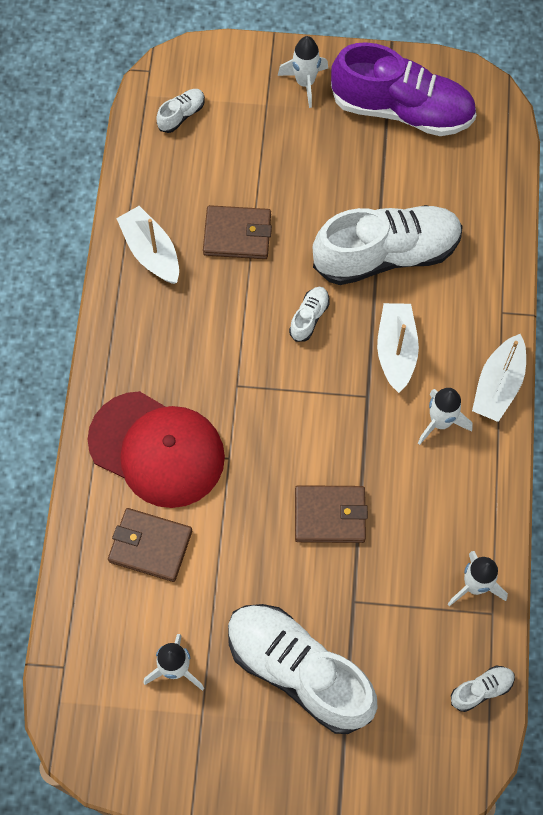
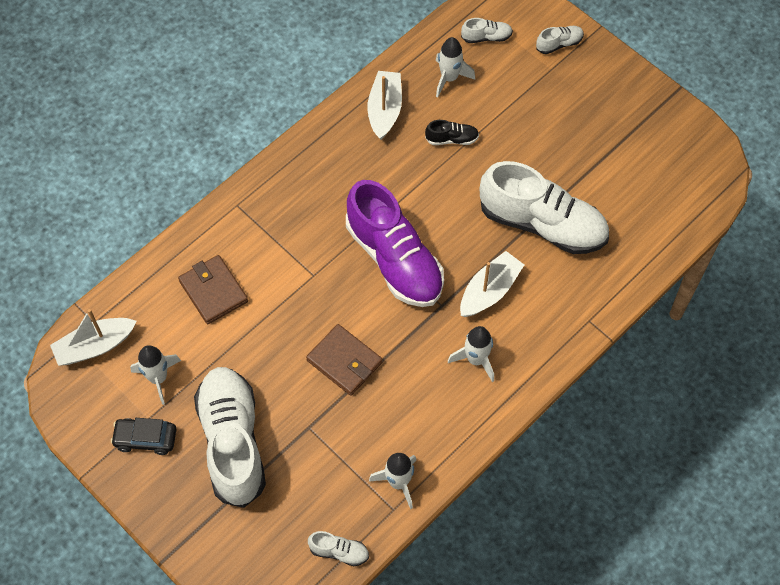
camera: 40 degrees right, 5 degrees down
(157, 449) = (273, 235): red cap -> none
(217, 735) = (145, 439): none -> black car
(237, 235) = (452, 139): brown wallet -> black shoe
(305, 83) = (591, 73): white rocket -> white rocket (449, 78)
(309, 317) = (450, 226): white shoe -> white shoe (559, 44)
(402, 110) = (645, 137): purple shoe -> purple shoe (394, 259)
(498, 385) = (540, 366): white boat -> white boat (95, 346)

